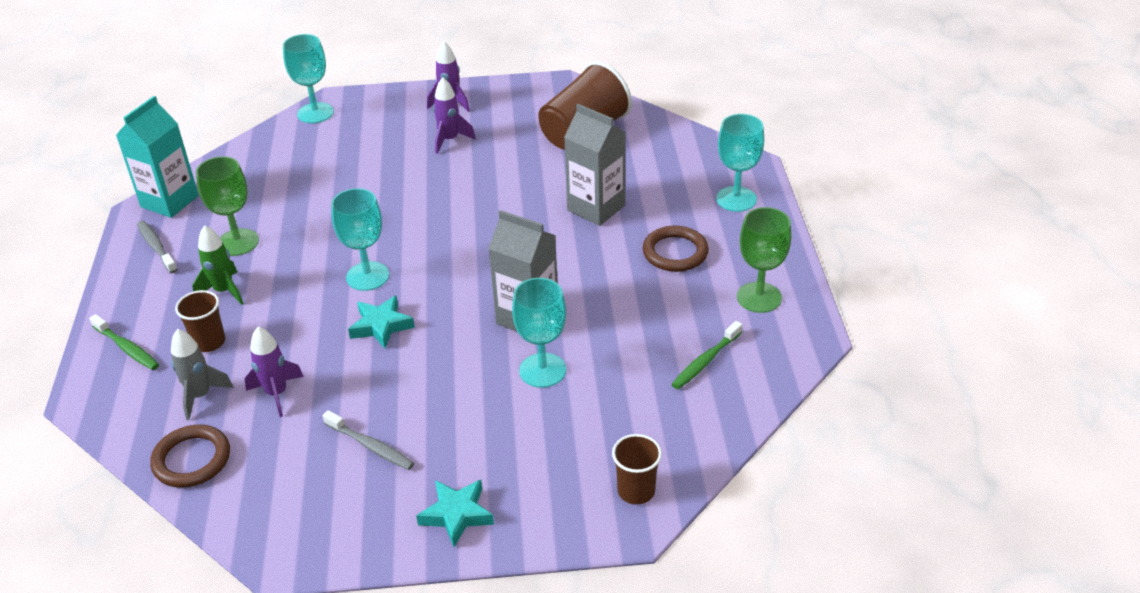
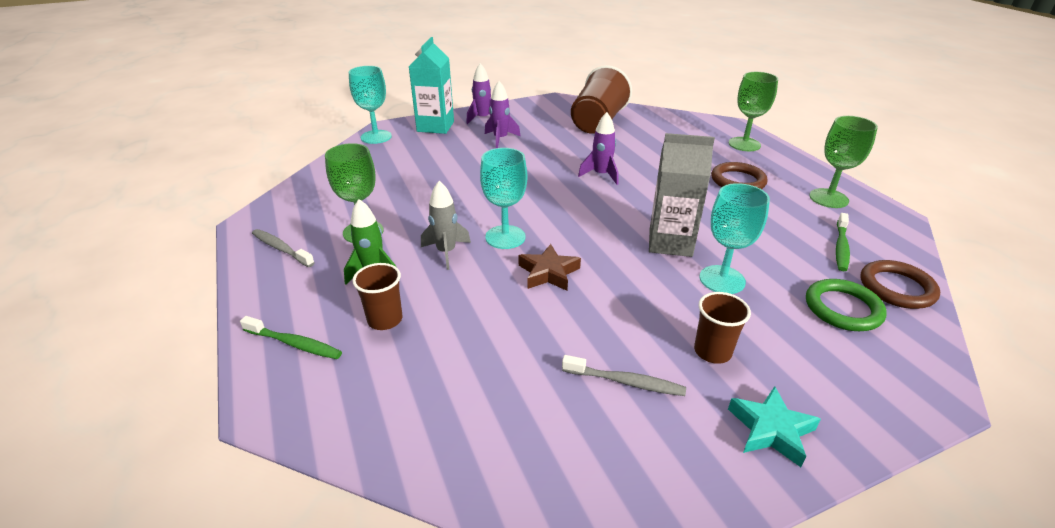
camera: 20 degrees left, 5 degrees down
(169, 201) = (276, 212): turquoise carton -> turquoise carton (435, 126)
(192, 459) = (438, 446): brown ring -> brown ring (897, 288)
(200, 396) = (406, 373): grey rocket -> grey rocket (446, 252)
(277, 393) = (489, 353): purple rocket -> purple rocket (601, 175)
(381, 326) = (548, 273): turquoise star -> brown star
(596, 208) = (651, 163): grey carton -> none
(633, 427) = (843, 308): none -> green ring
(636, 491) = (905, 362): brown cup -> brown cup (712, 351)
(736, 199) = (744, 144): turquoise goblet -> green goblet

